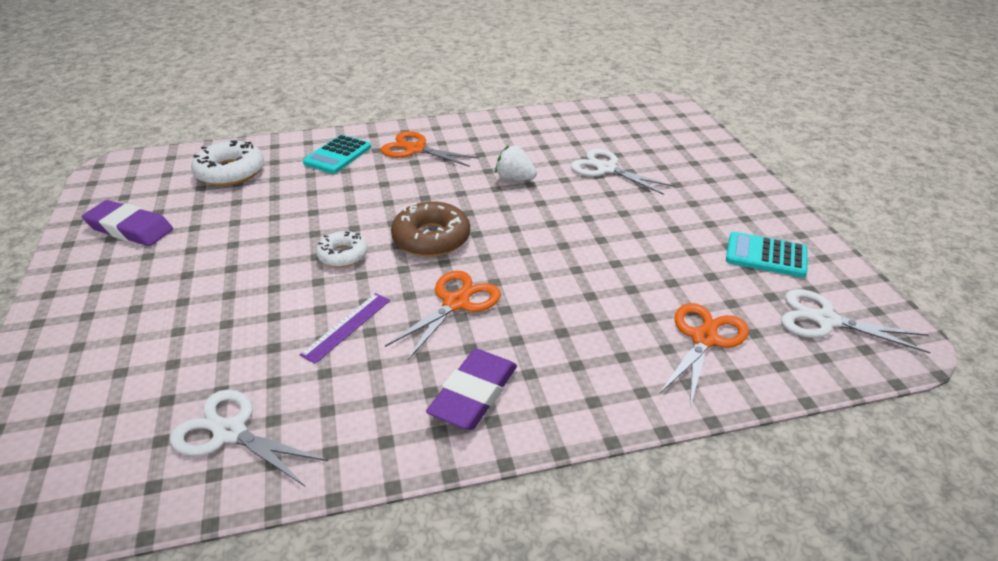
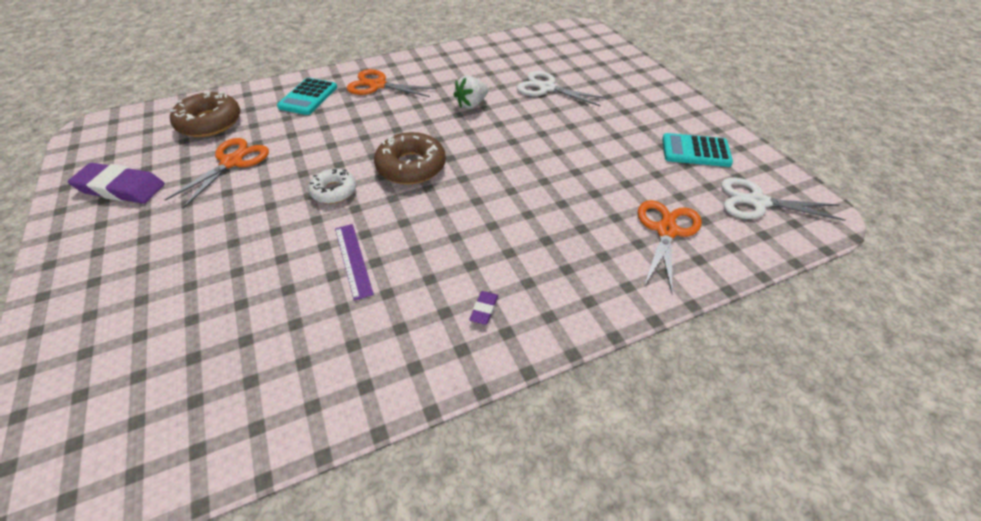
camera: 10 degrees left, 10 degrees up
(230, 172) = (210, 122): white donut -> brown donut
(230, 432) = (263, 382): white scissors -> none
(346, 327) = (353, 260): purple ruler -> purple ruler turned 45 degrees counterclockwise
(456, 303) = (447, 224): orange scissors -> orange scissors (232, 162)
(474, 394) = (484, 309): purple eraser -> purple eraser, size x0.43
(515, 179) = (471, 104): white strawberry -> white strawberry turned 60 degrees counterclockwise

